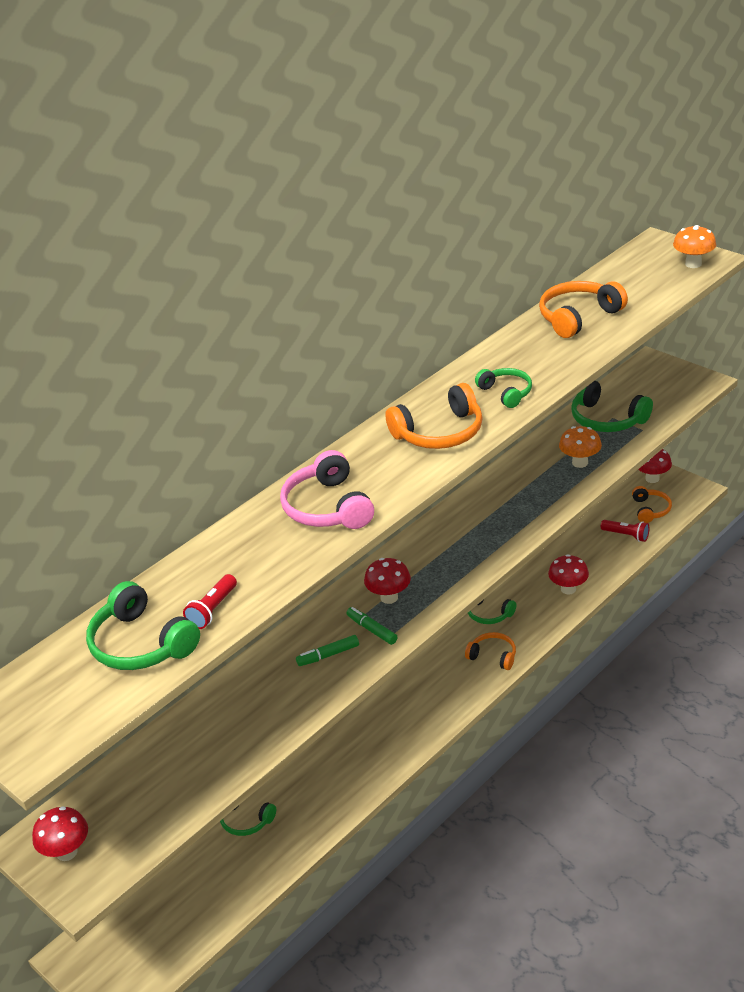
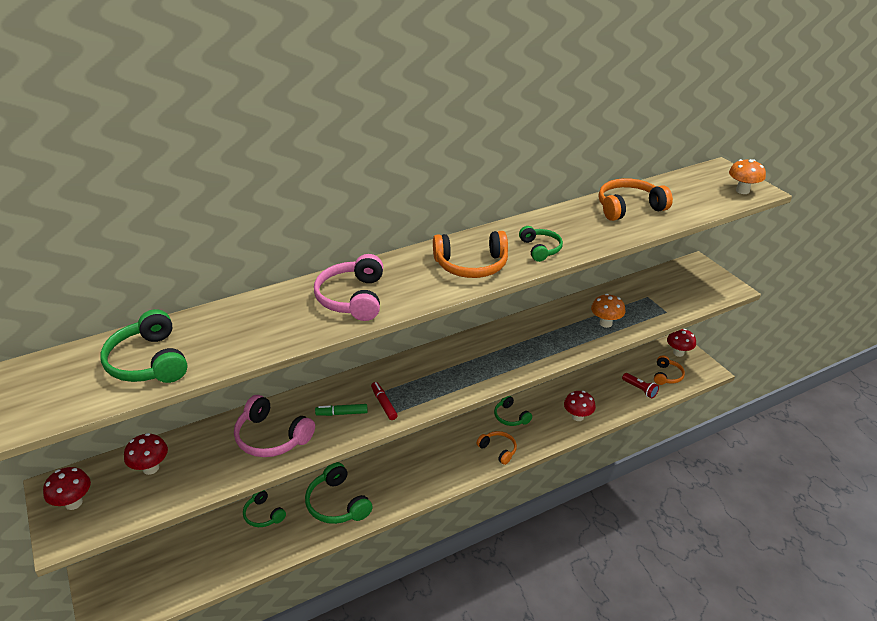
camera: 15 degrees right, 0 degrees up
(212, 610) = (216, 351): red flashlight -> none
(260, 707) = (271, 437): none -> pink headphones
(372, 630) = (384, 404): green marker -> red marker
(389, 597) = (410, 383): red mushroom -> red mushroom (151, 468)
(607, 419) = (642, 296): green headphones -> green headphones (337, 504)

